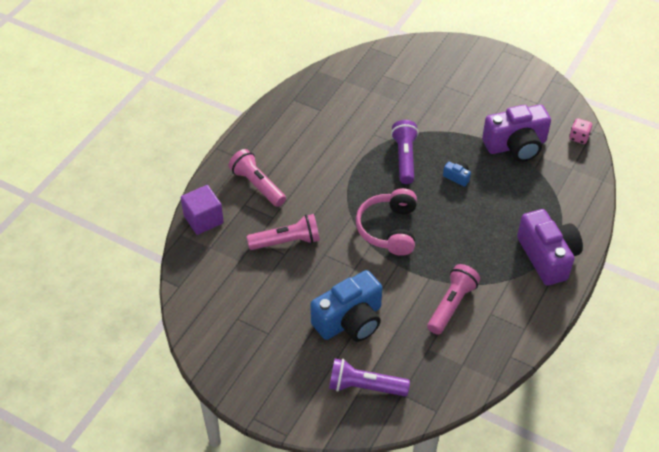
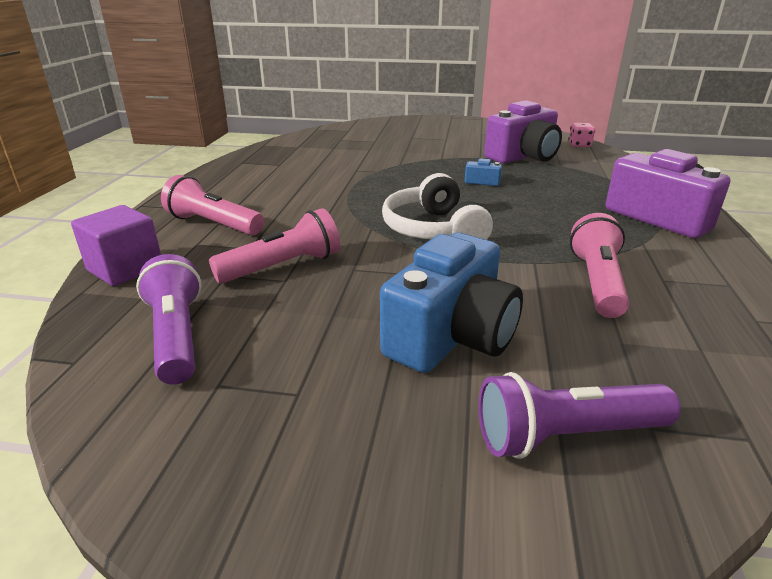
camera: 20 degrees left, 20 degrees down
(388, 229) = (433, 230): pink headphones -> white headphones
(405, 158) = (407, 179): purple flashlight -> purple flashlight (177, 336)

